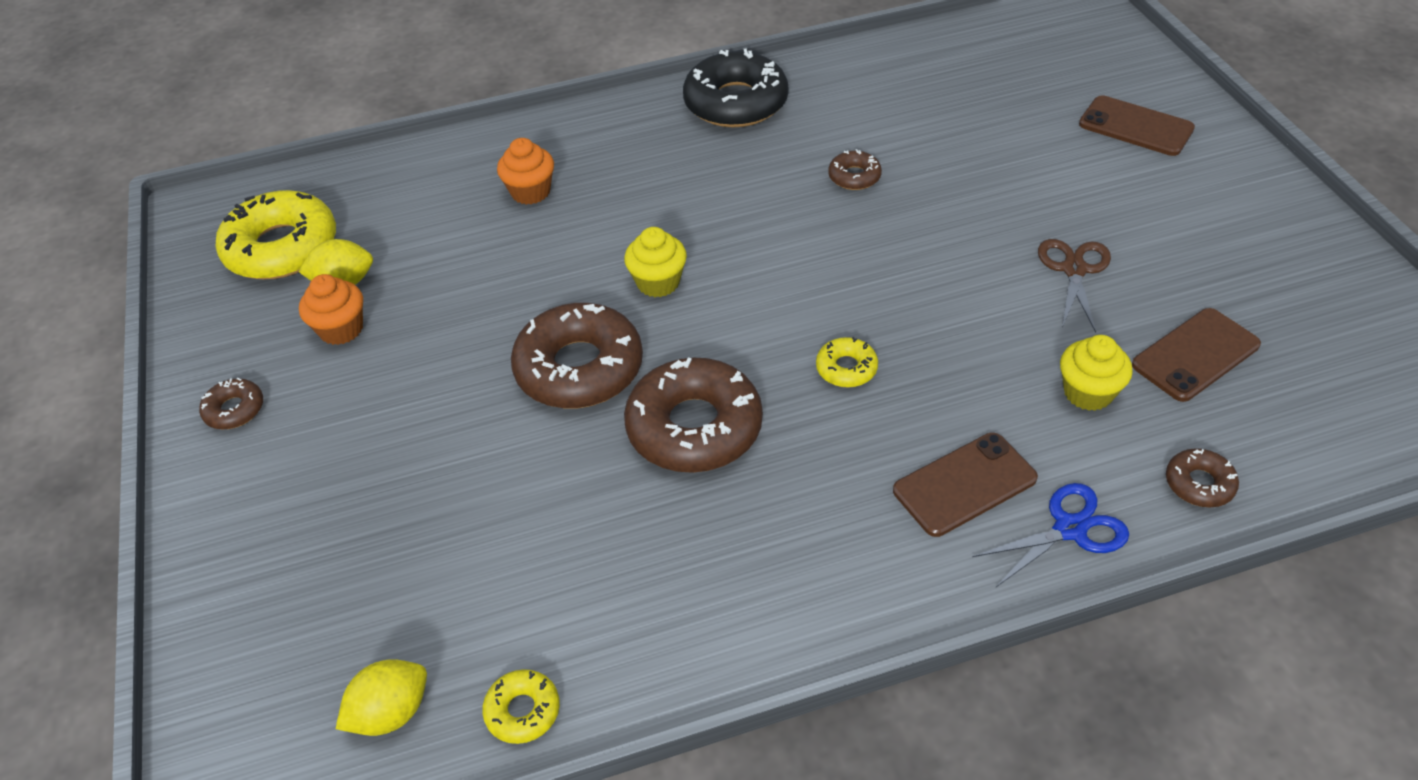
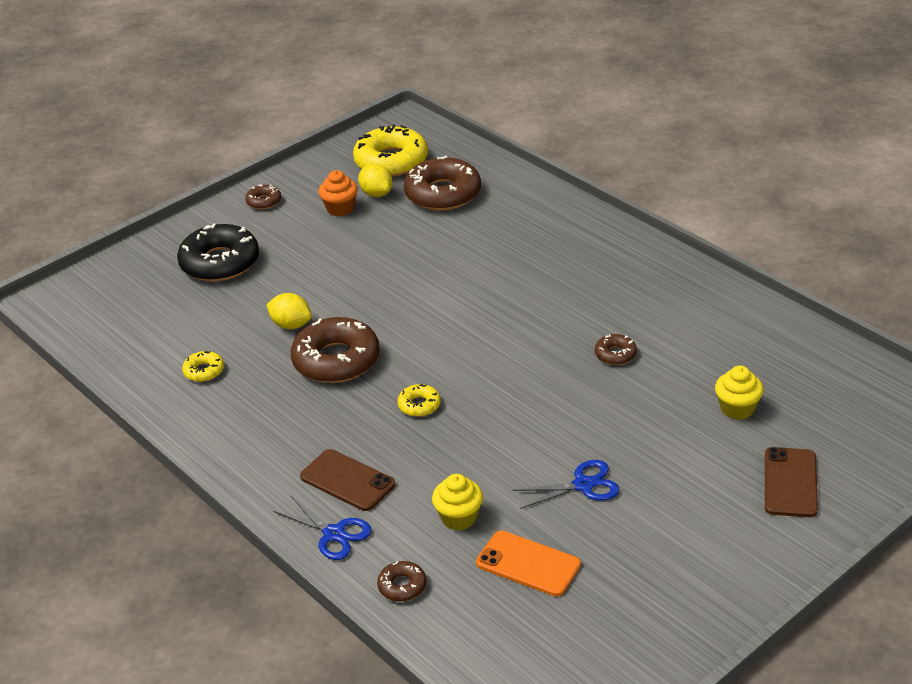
camera: 65 degrees right, 10 degrees down
(391, 712) = (107, 328): yellow lemon -> yellow lemon (291, 325)
(523, 711) = (124, 368): yellow donut -> yellow donut (204, 371)
(531, 192) = (501, 226): orange cupcake -> none
(579, 368) = (359, 302): brown donut -> brown donut (443, 193)
(658, 282) = (450, 305): yellow cupcake -> yellow cupcake (737, 409)
(736, 102) = (660, 275): black donut -> black donut (220, 262)
(1074, 270) = (583, 485): brown scissors -> blue scissors
(1195, 355) = (528, 564): brown phone -> orange phone

